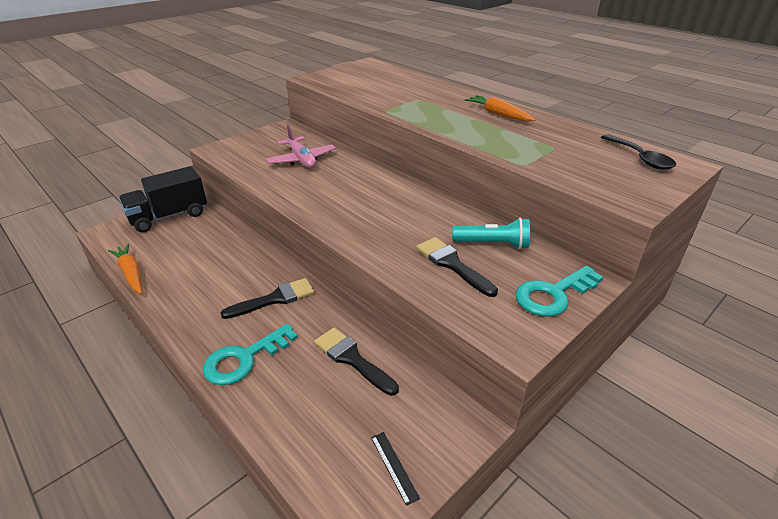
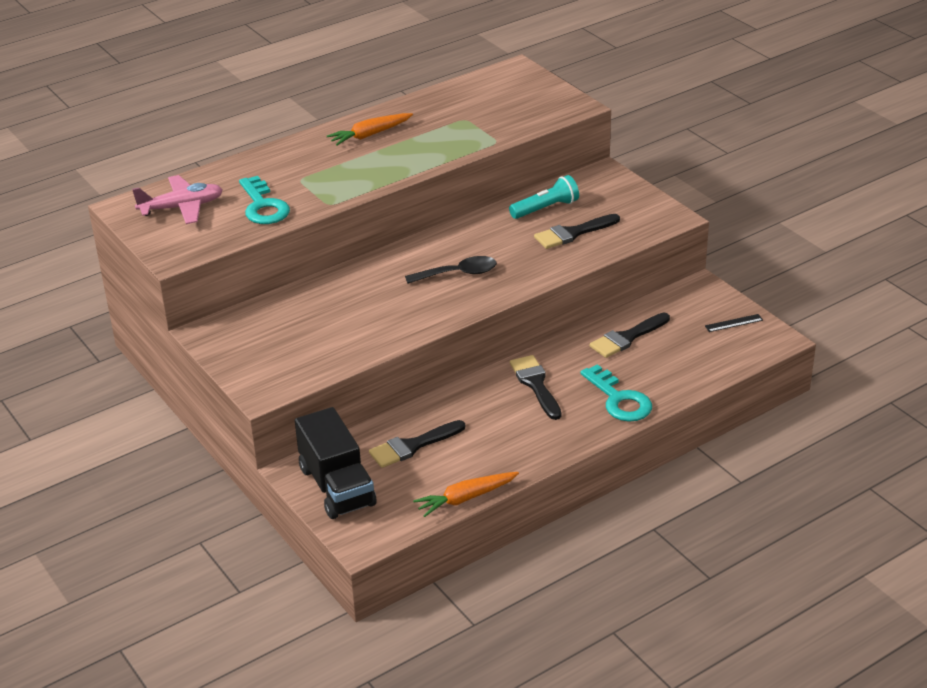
camera: 80 degrees left, 0 degrees up
(204, 242) = (412, 446): none -> black brush
(301, 160) = (327, 317): pink plane -> pink plane (182, 207)
(492, 244) = (545, 208): turquoise flashlight -> turquoise flashlight turned 45 degrees clockwise
(553, 294) = (621, 192): turquoise key -> turquoise key (263, 206)
(639, 158) = (499, 84): black spoon -> black spoon (458, 274)

